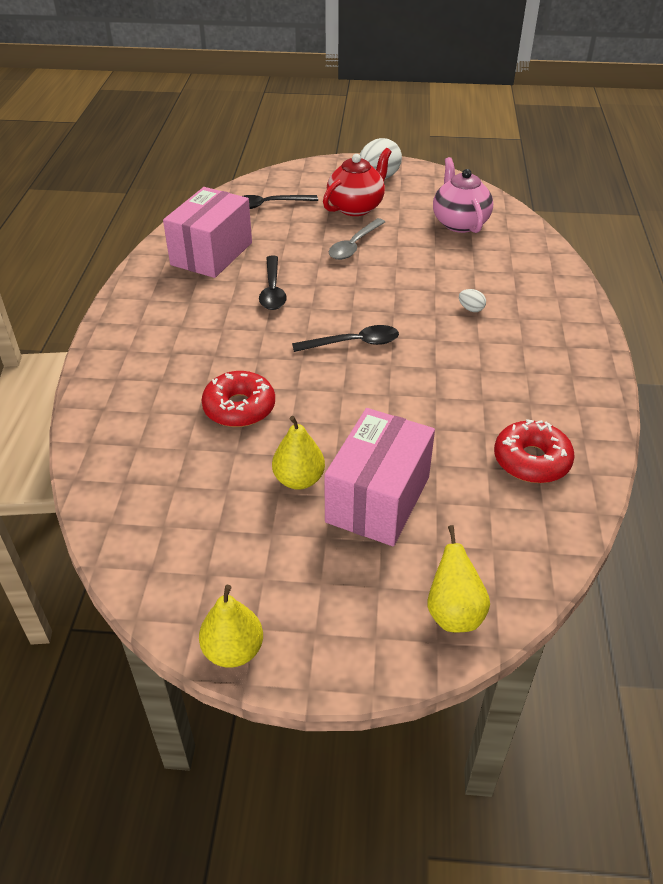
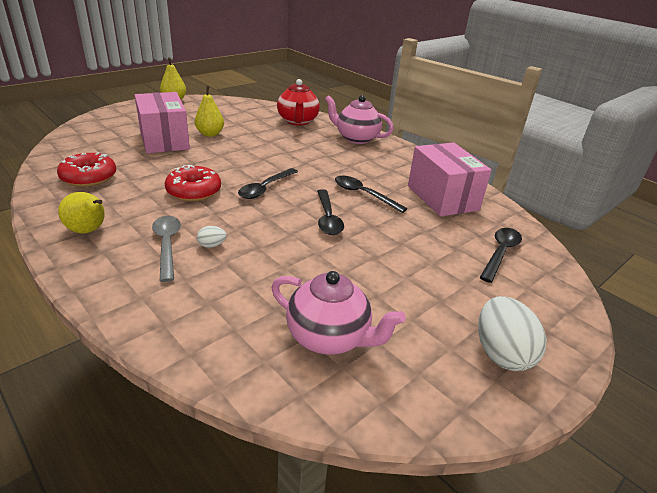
camera: 130 degrees right, 10 degrees down
(128, 364) = (356, 138): none -> pink teapot
(239, 408) = (277, 143): red donut -> red donut (194, 191)
(345, 285) = (328, 218): none -> black spoon
(354, 246) = (375, 252): grey spoon -> grey spoon (167, 245)
(356, 207) = (444, 294): red teapot -> red teapot (297, 121)
(454, 613) = (95, 125): yellow pear -> yellow pear (88, 231)

